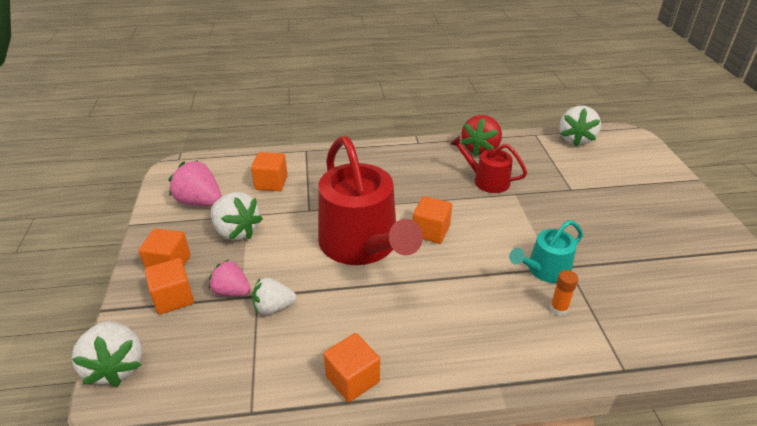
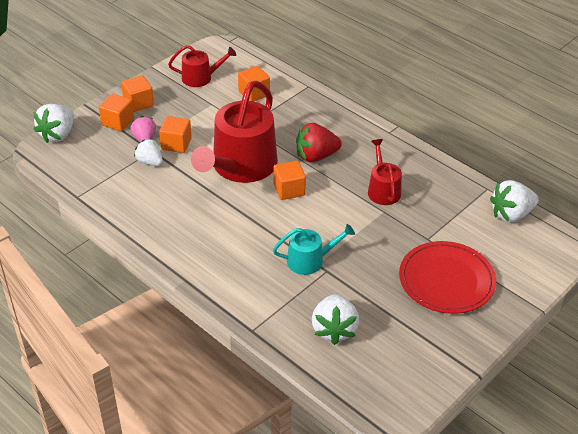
camera: 50 degrees right, 5 degrees up
(199, 202) = (201, 78): pink strawberry -> red watering can
(236, 231) = (192, 109): white strawberry -> white strawberry (334, 329)
(352, 379) = (132, 220): orange cube -> orange cube (176, 144)
(480, 149) = (423, 168): red strawberry -> red strawberry (316, 156)
(544, 270) = (310, 260): turquoise watering can -> turquoise watering can turned 150 degrees clockwise
(558, 309) = (277, 281): orange glue stick -> none
(632, 206) = (446, 280): none -> red plate

